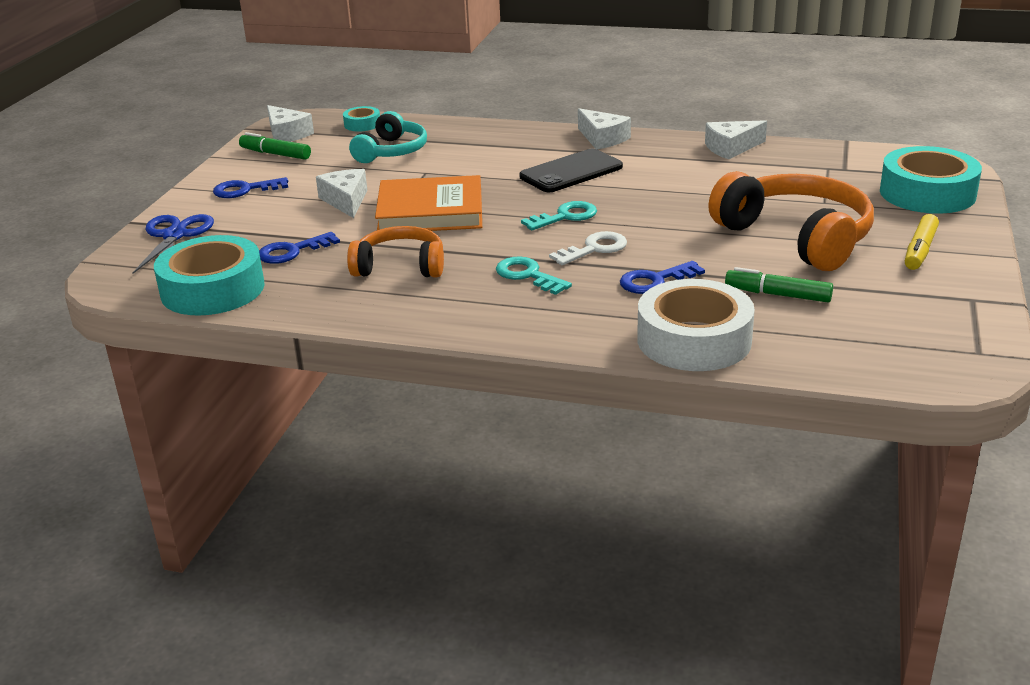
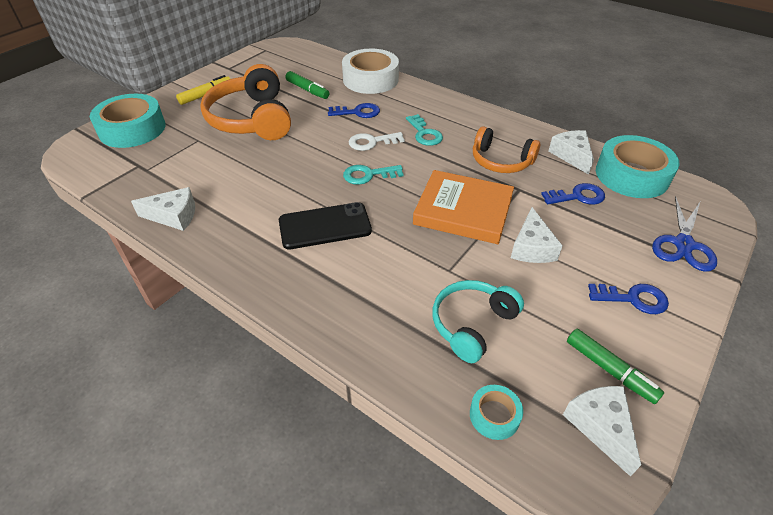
camera: 160 degrees left, 15 degrees up
(602, 138) = (256, 270): white cheese -> white cheese (571, 155)

